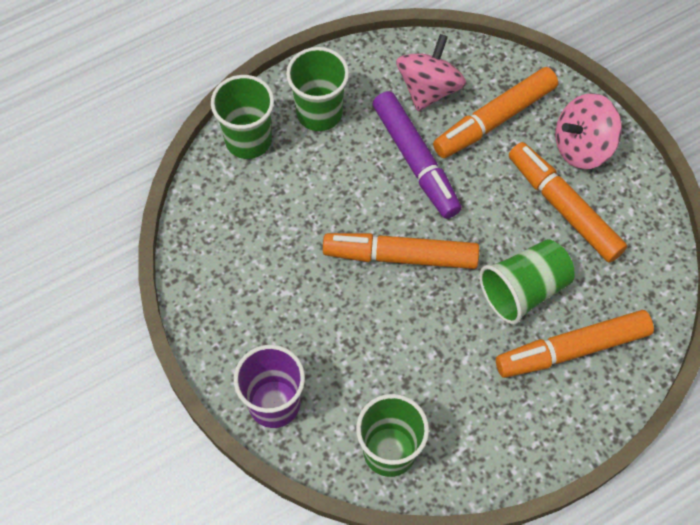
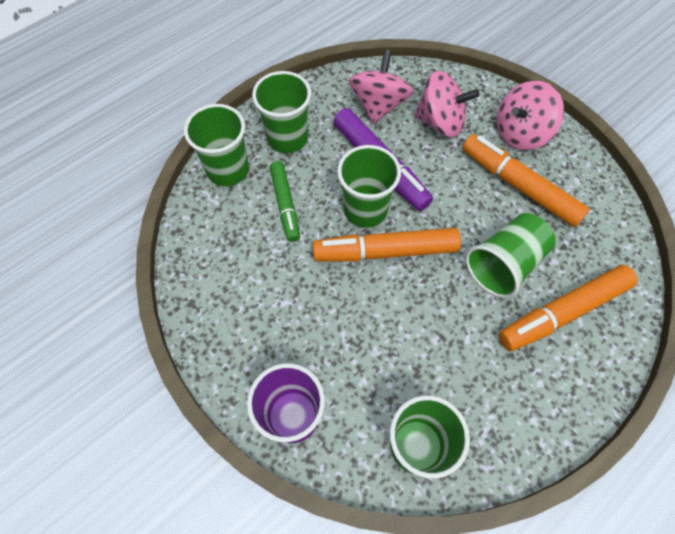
camera: 10 degrees left, 0 degrees up
(304, 189) = (285, 204): none -> green marker
(388, 207) = (365, 209): none -> green cup
(494, 119) = (440, 122): orange marker -> pink spinning top

